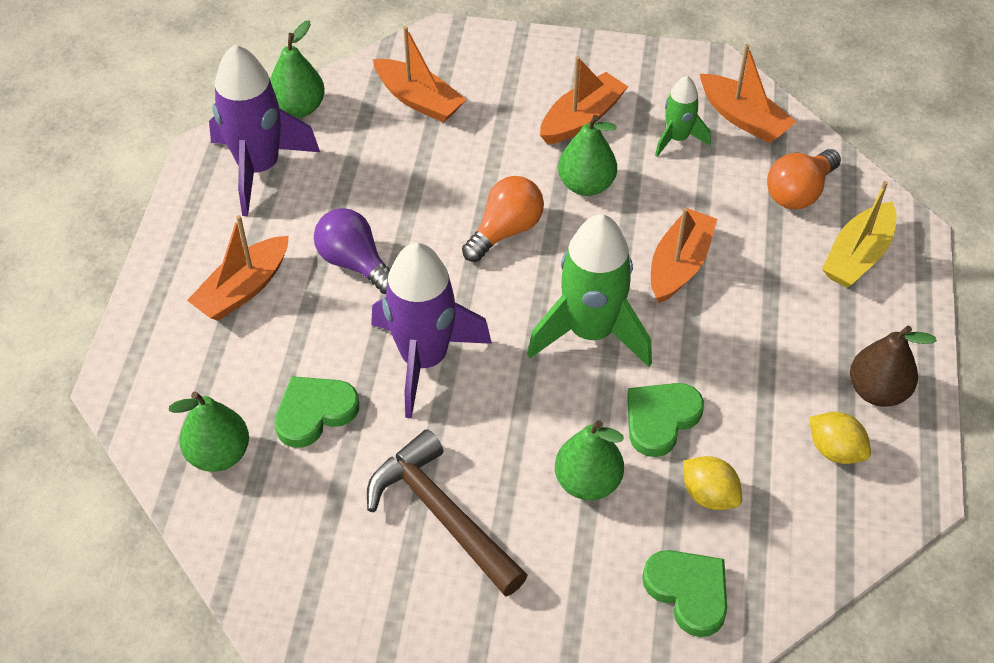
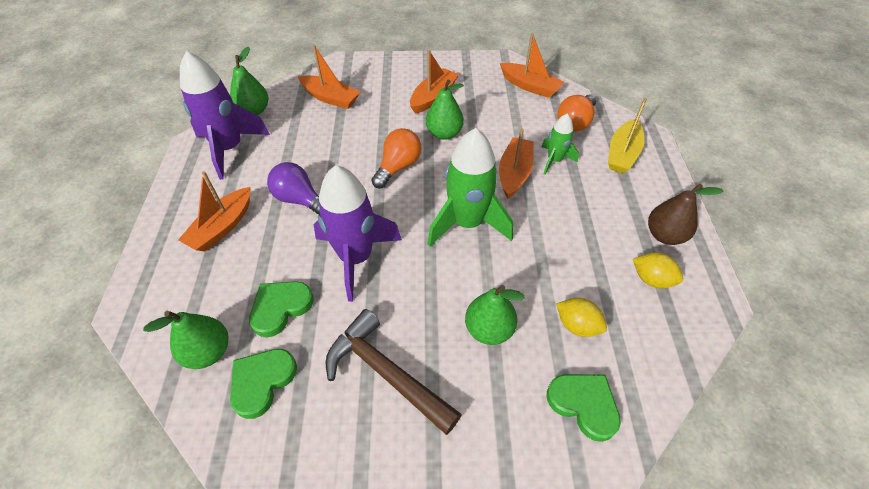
camera: 10 degrees left, 0 degrees up
(660, 419) = (528, 275): green heart -> green heart (262, 382)
(677, 139) = (494, 101): green rocket -> green rocket (554, 160)

